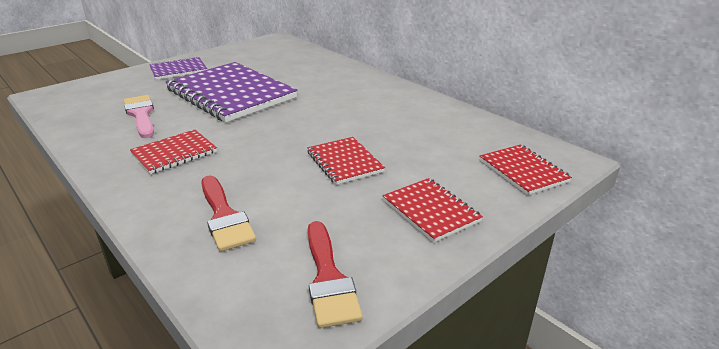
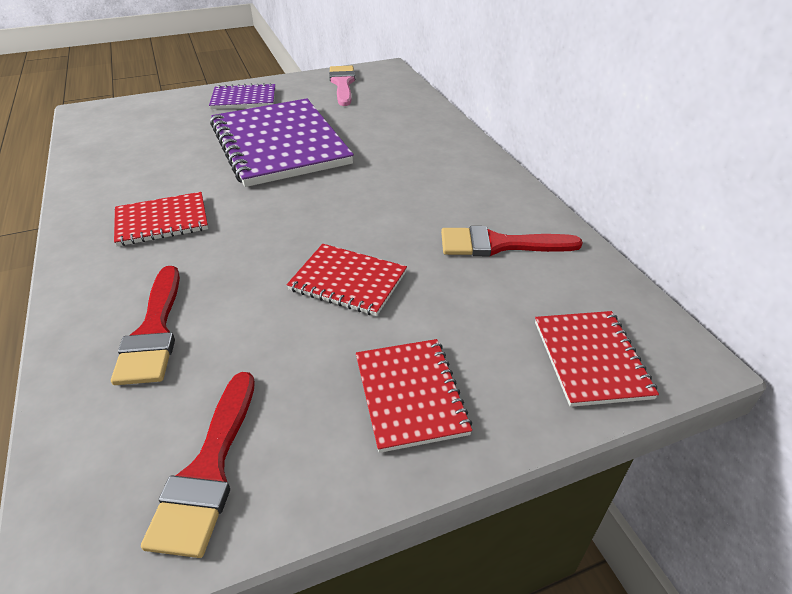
camera: 20 degrees right, 10 degrees up
(141, 115) = (163, 157): pink brush -> pink brush (342, 84)
(344, 162) = (348, 281): red notebook -> red notebook turned 60 degrees counterclockwise
(429, 125) = (499, 244): none -> red brush

